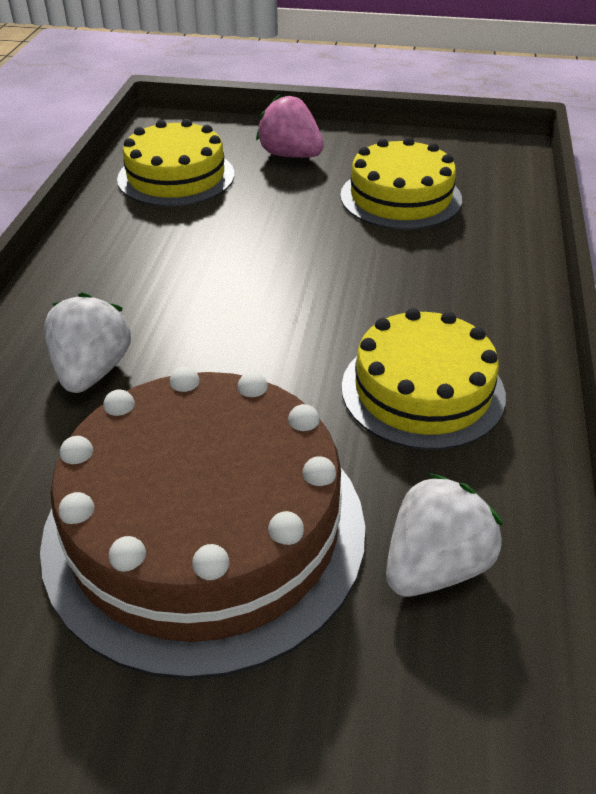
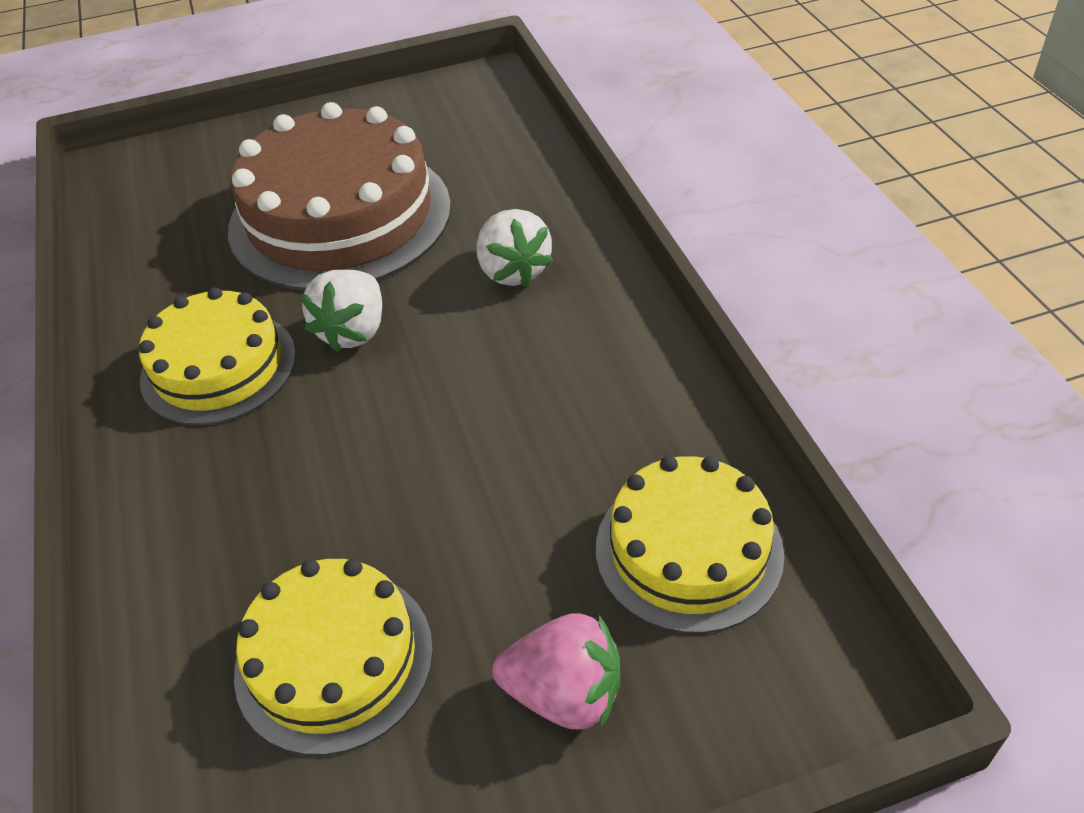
camera: 155 degrees right, 5 degrees up
(435, 566) = (179, 254): white strawberry -> white strawberry (353, 331)

